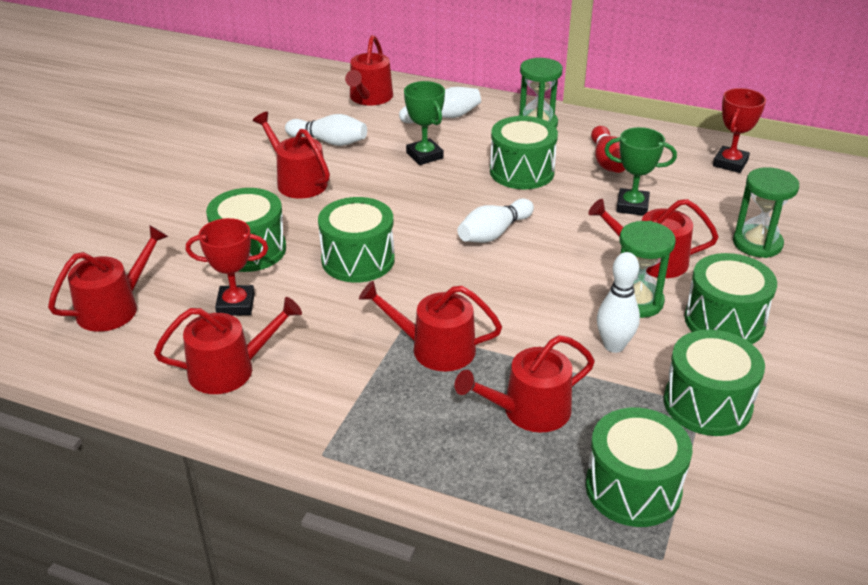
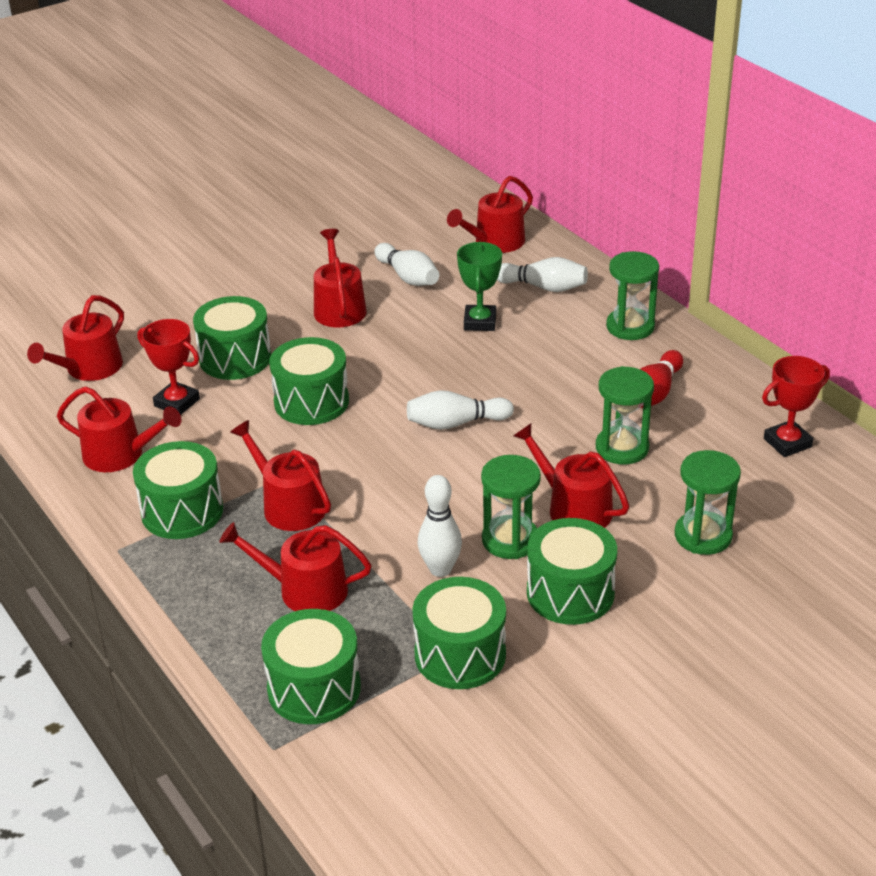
camera: 35 degrees right, 0 degrees up
(114, 307) = (89, 368): red watering can -> red watering can turned 135 degrees clockwise
(522, 172) = (554, 372): green drum -> green drum (182, 511)
(632, 206) = (622, 448): green trophy -> green hourglass

